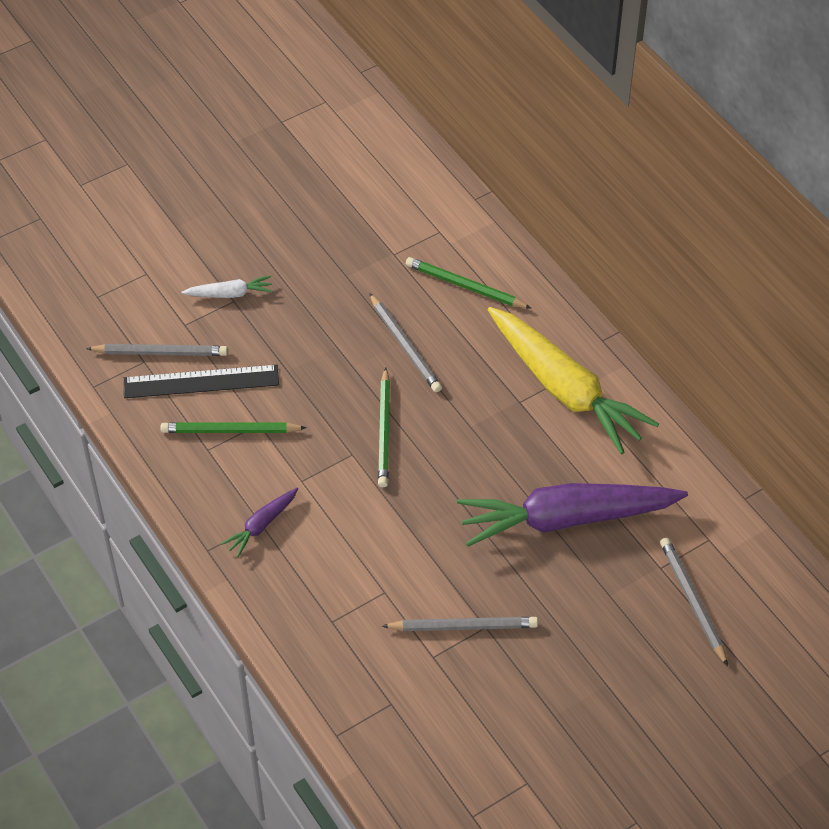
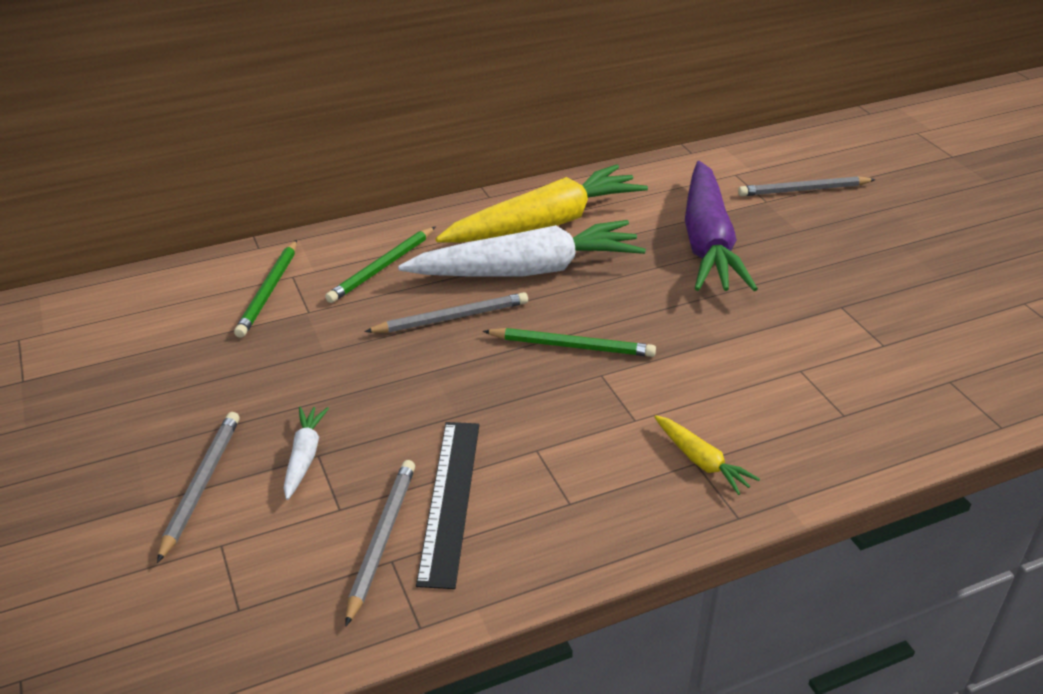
camera: 80 degrees left, 15 degrees down
(230, 431) = (543, 477): green pencil -> green pencil (269, 291)
(262, 525) = (701, 461): purple carrot -> yellow carrot
(463, 626) = (842, 320): grey pencil -> grey pencil (201, 485)
(485, 386) = (526, 270): none -> white carrot

